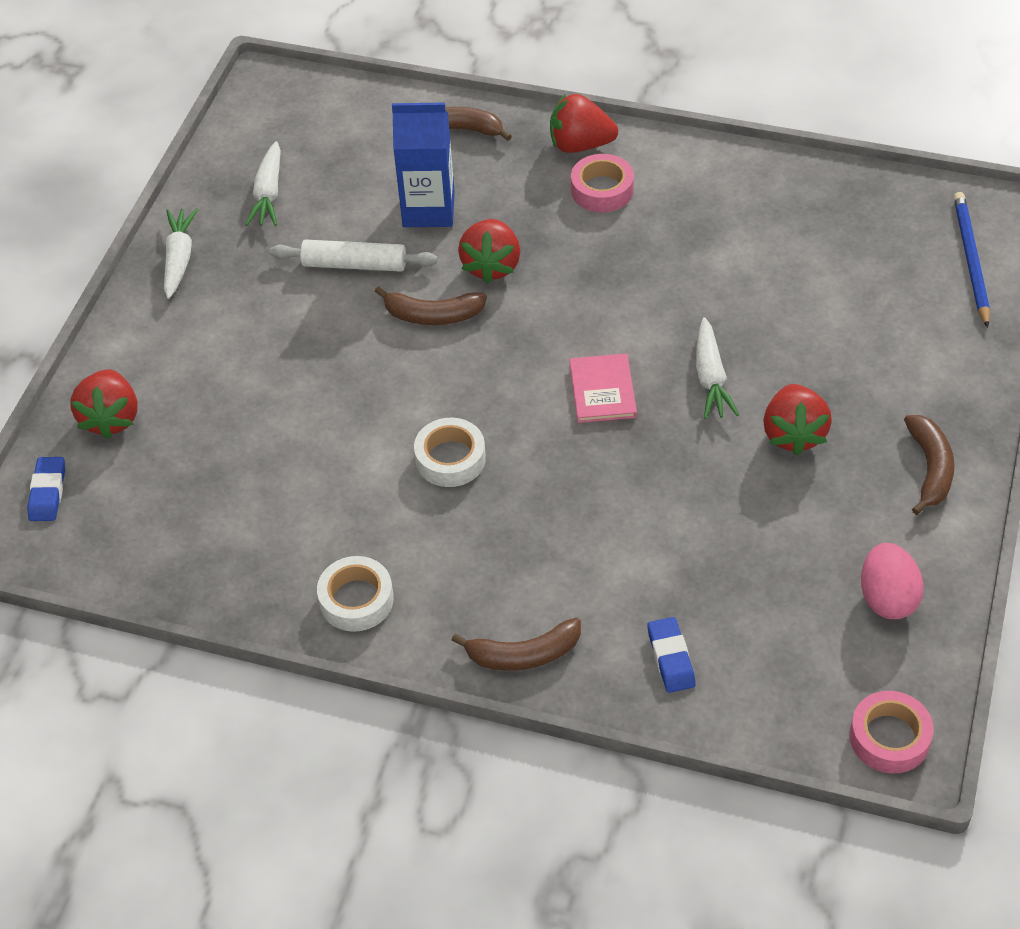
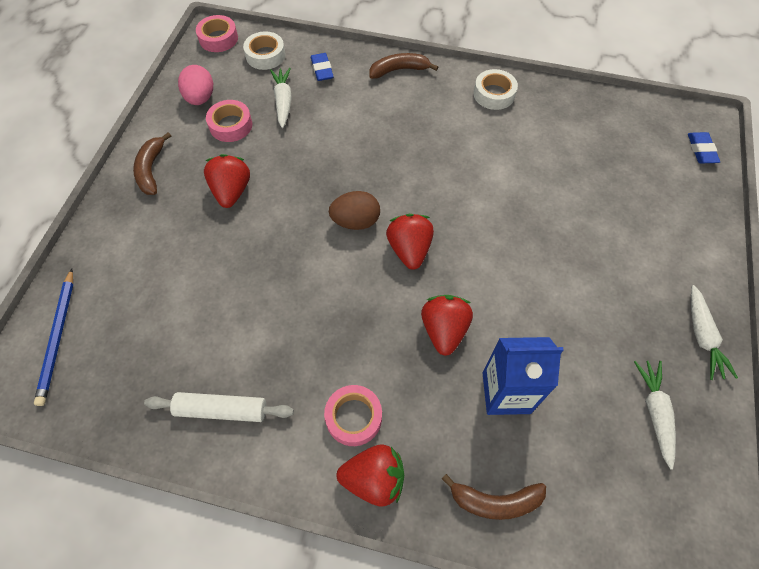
camera: 175 degrees right, 10 degrees up
(111, 418) = (686, 199): red strawberry -> red strawberry (409, 249)
(354, 264) = (556, 331): white rolling pin -> white rolling pin (222, 410)
(432, 315) = (483, 282): brown banana -> none
(450, 459) = (453, 173): white tape -> white tape (265, 55)
(602, 390) = (355, 221): pink book -> brown egg
(711, 378) = (280, 231): white carrot -> white carrot (283, 101)
(820, 544) = (231, 125): none -> pink tape

